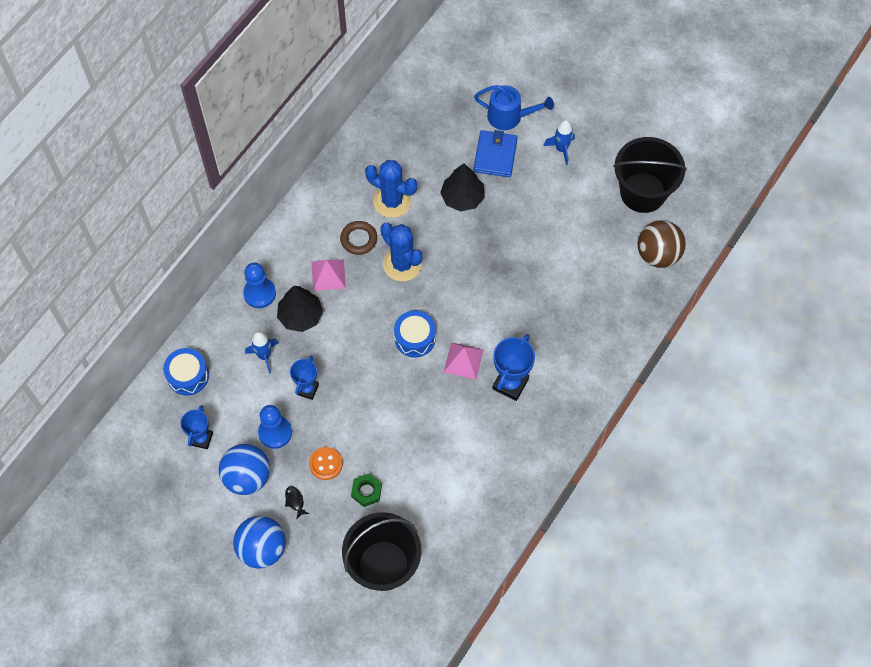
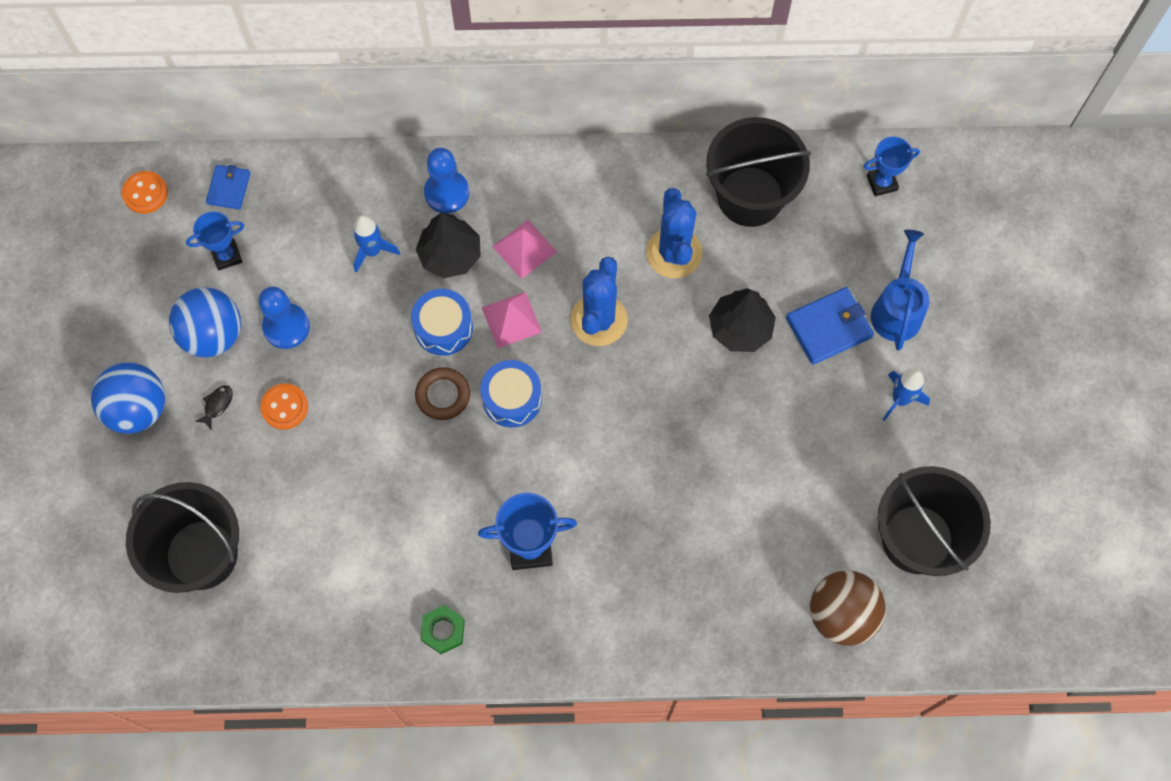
camera: 55 degrees right, 5 degrees up
(120, 461) = (145, 193): none -> orange button
(157, 411) = (229, 188): none -> blue wallet
(188, 376) = (292, 189): blue drum -> blue drum (443, 328)
(307, 389) = (363, 324): blue trophy -> blue trophy (882, 183)
(359, 239) = (595, 250): brown ring -> brown ring (443, 395)
(366, 491) = (280, 475): green nut -> green nut (443, 630)
(388, 142) = (750, 196): none -> black bucket
(463, 360) = (522, 473): pink pyramid -> pink pyramid (511, 320)
(510, 117) = (897, 309): blue watering can -> blue watering can turned 150 degrees counterclockwise

